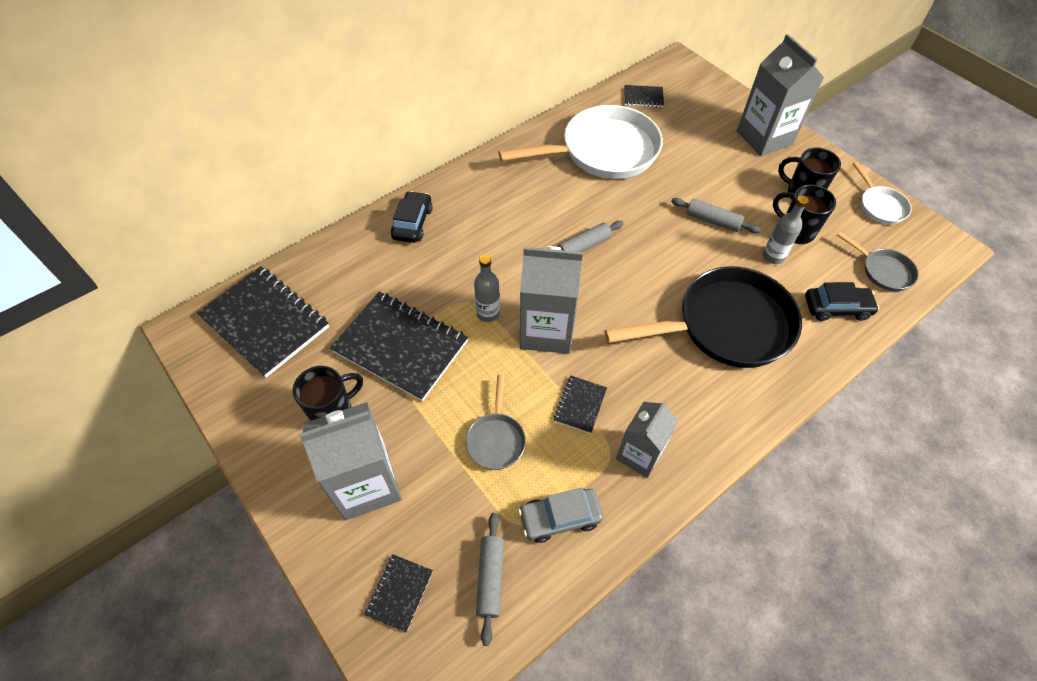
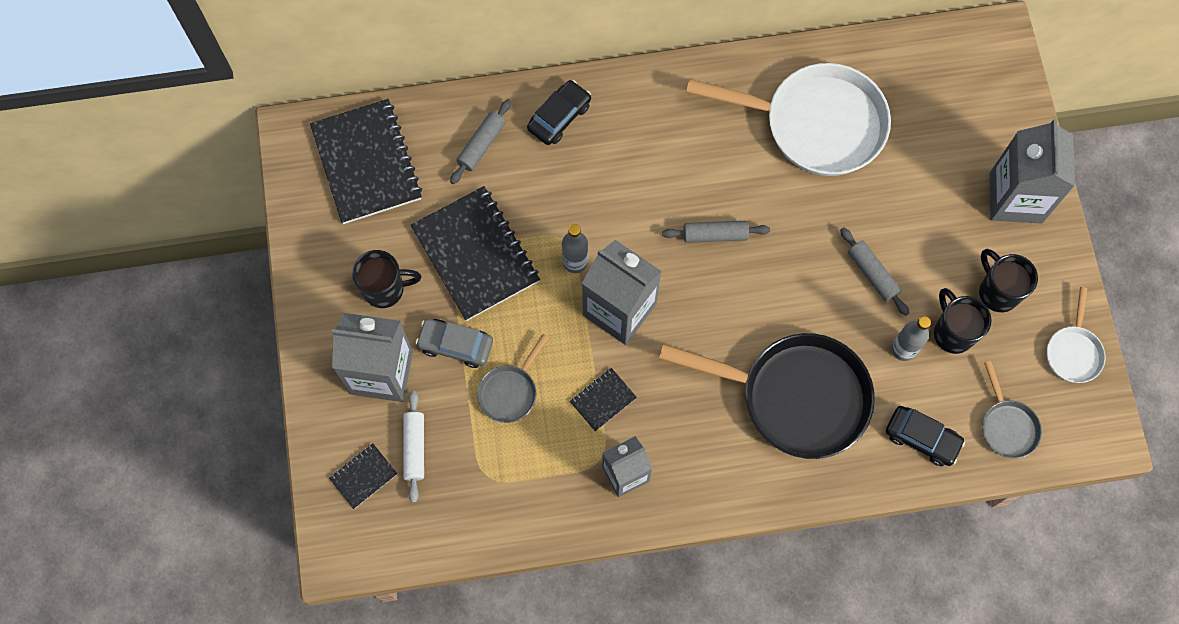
camera: 30 degrees right, 15 degrees up
(436, 537) = (414, 448): none -> white rolling pin
(490, 578) = (439, 505): grey rolling pin -> grey rolling pin (481, 145)
(560, 518) = (523, 489): grey car -> grey car (455, 345)
(643, 97) = (916, 69): black notebook -> none

